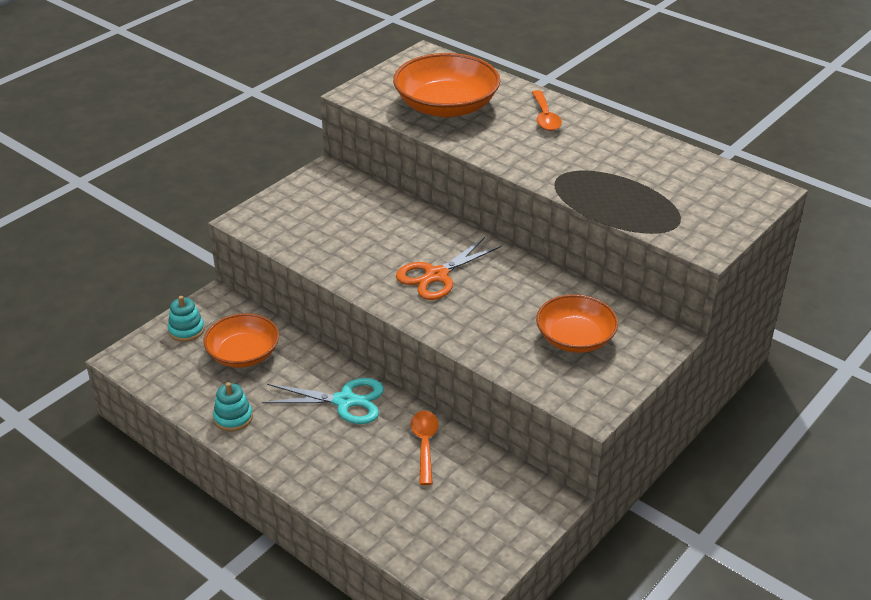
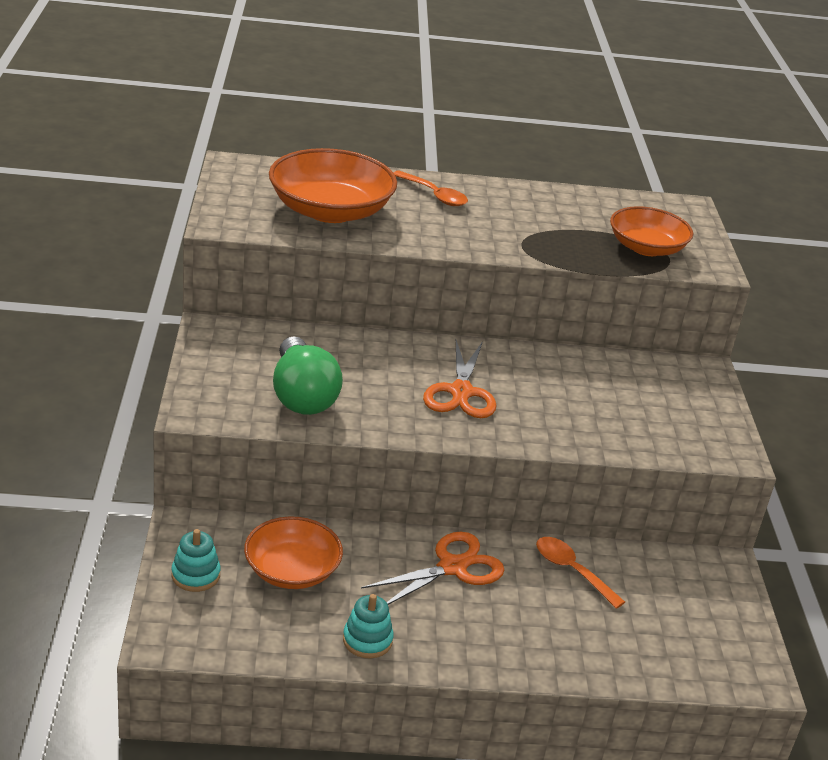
camera: 45 degrees left, 5 degrees down
(324, 235) = (302, 395): none -> green light bulb
(345, 401) = (452, 567): turquoise scissors -> orange scissors
(575, 338) = (645, 400): orange bowl -> orange bowl (646, 248)

